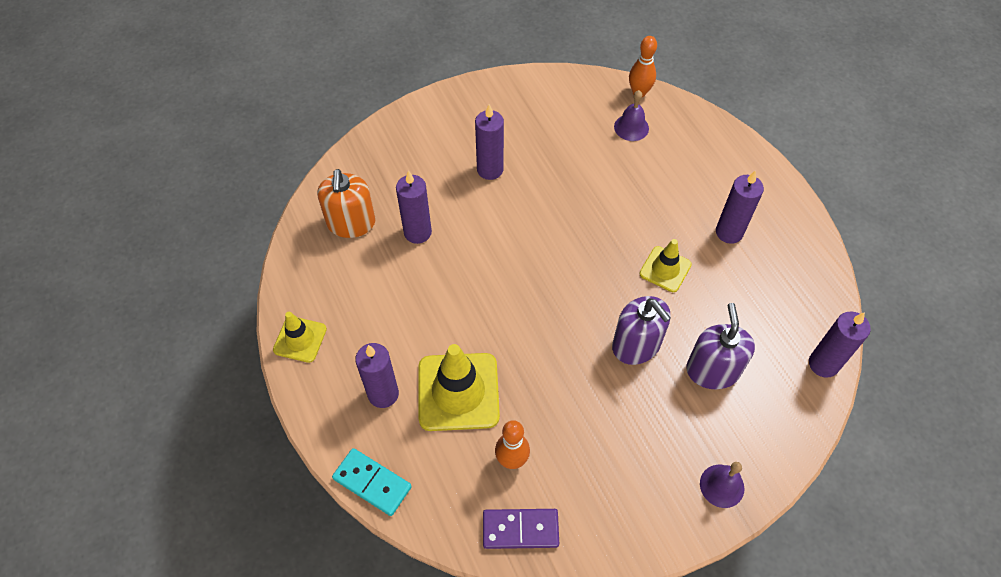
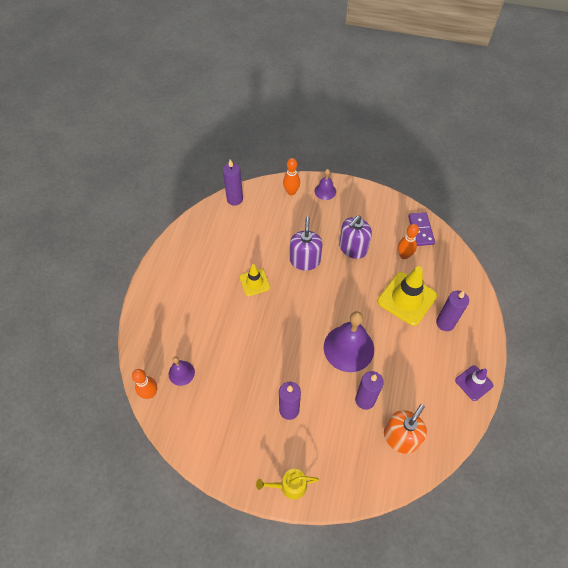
camera: 140 degrees left, 0 degrees up
(300, 339) = (474, 383): yellow traffic cone -> purple traffic cone
(372, 482) = (475, 288): turquoise domino -> none
(431, 114) = (289, 486): none -> yellow watering can
(481, 274) = (348, 348): none -> purple bell
(520, 529) = (420, 230): purple domino -> purple domino turned 45 degrees clockwise
(712, 370) = (283, 228): purple soap dispenser -> purple soap dispenser (353, 248)
(729, 232) = (204, 276): purple candle -> none
(766, 442) = (291, 192): none -> orange bowling pin

